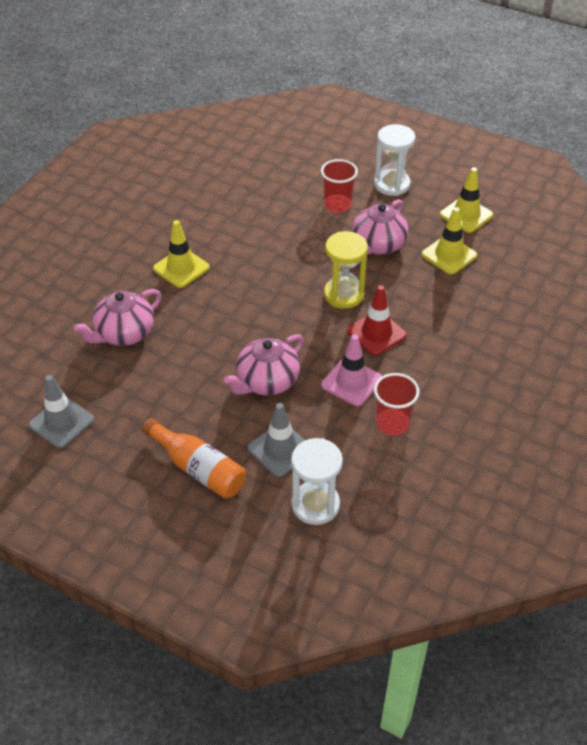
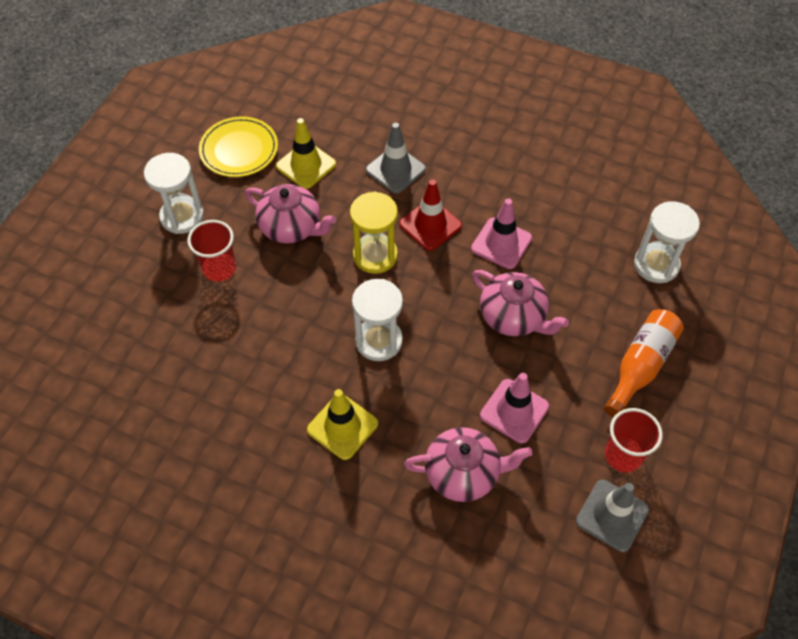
camera: 95 degrees left, 10 degrees up
(124, 333) = (463, 473): pink teapot -> pink teapot turned 45 degrees counterclockwise
(172, 371) = (514, 411): none -> pink traffic cone
(255, 292) = (378, 341): none -> white hourglass
(280, 450) = (600, 297): grey traffic cone -> grey traffic cone (395, 170)
(392, 423) = (547, 210): red cup -> red cup (623, 455)
(466, 215) = (239, 150): yellow traffic cone -> yellow plate

